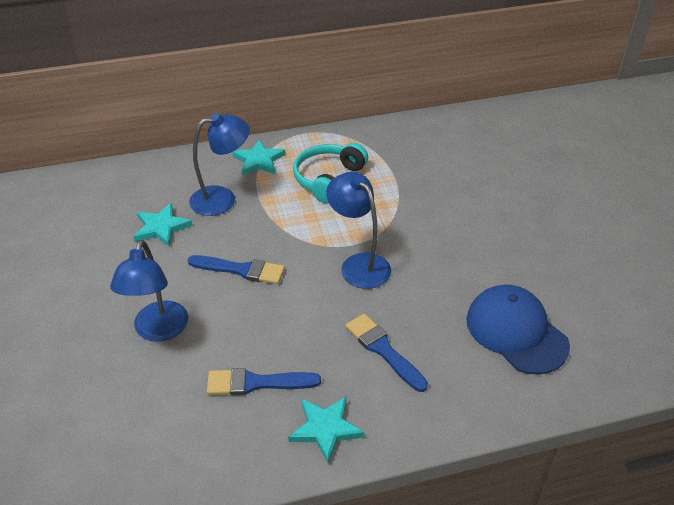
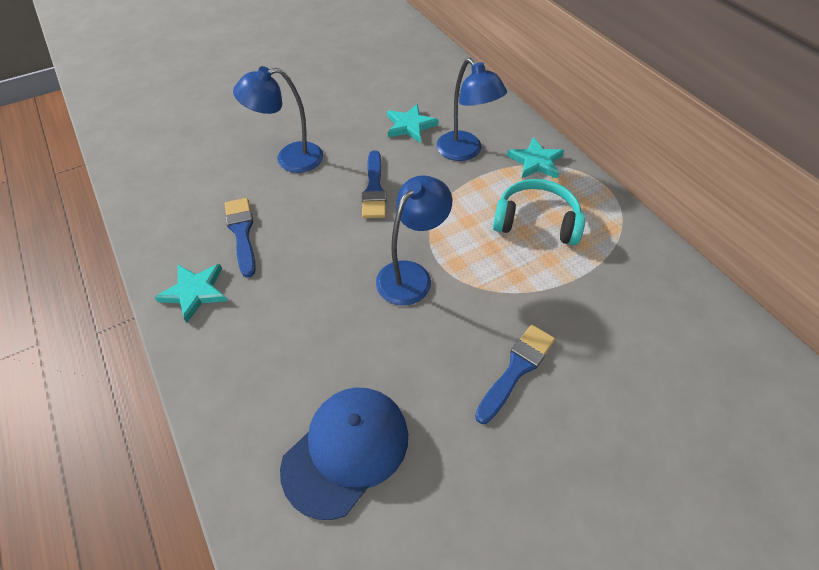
camera: 75 degrees right, 10 degrees up
(383, 350) = (295, 319): blue brush -> blue brush (516, 369)

